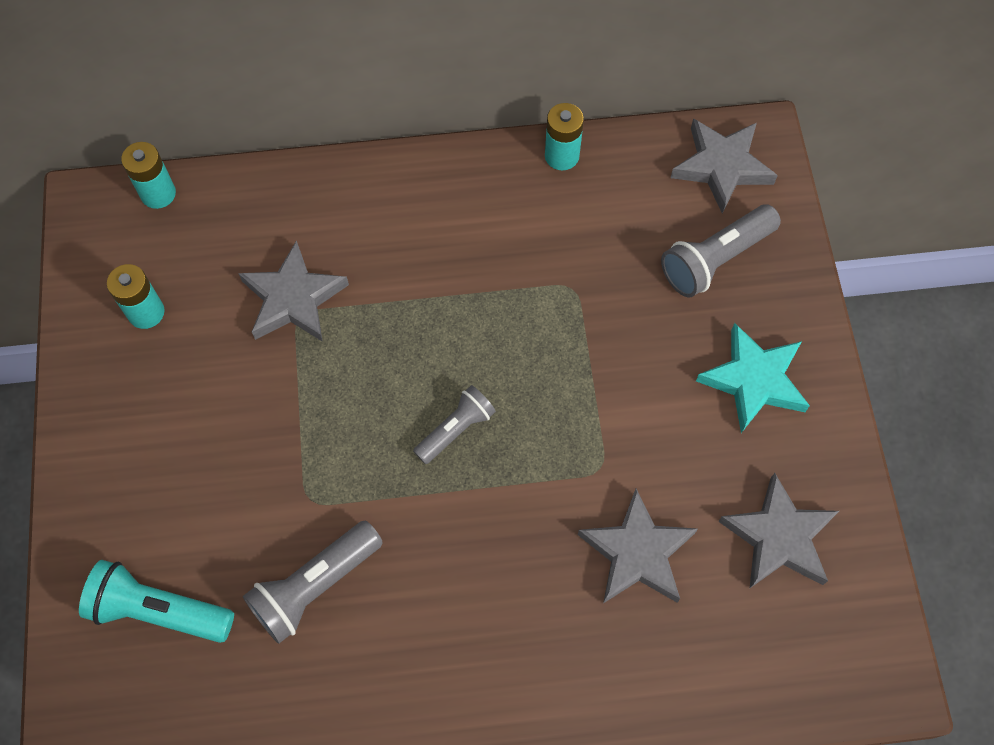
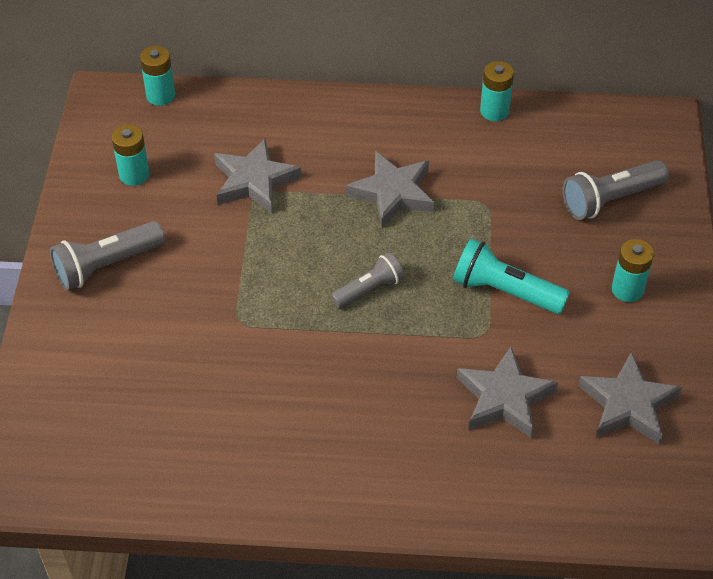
camera: 10 degrees right, 15 degrees down
(159, 610) = (102, 380): turquoise flashlight -> turquoise flashlight (505, 291)
(315, 586) = (231, 382): grey flashlight -> grey flashlight (107, 265)
(722, 167) = (628, 135): grey star -> grey star (393, 193)
(754, 380) = (627, 289): turquoise star -> turquoise battery

